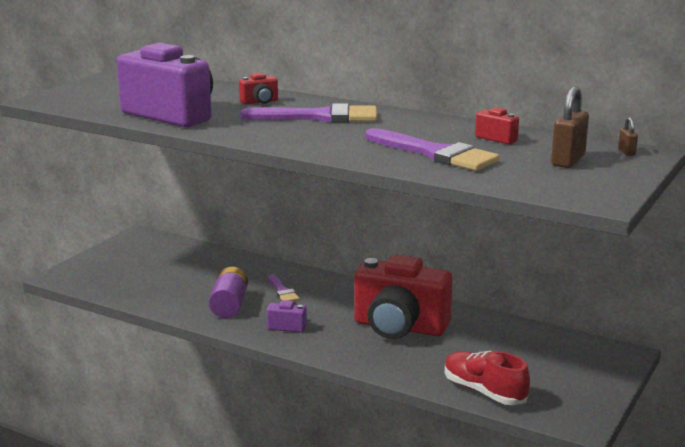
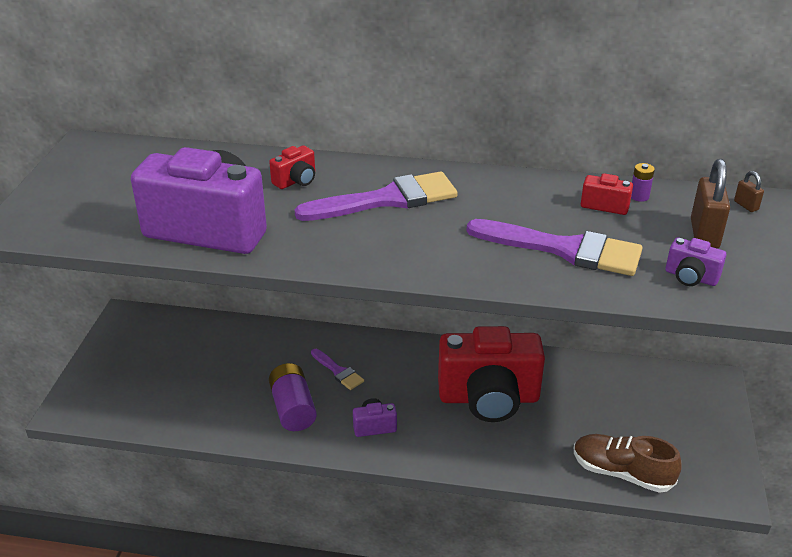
camera: 20 degrees left, 15 degrees up
(484, 391) = (621, 472): red shoe -> brown shoe
(527, 178) = (690, 277): none -> purple camera
(534, 138) = (639, 196): none -> purple battery

